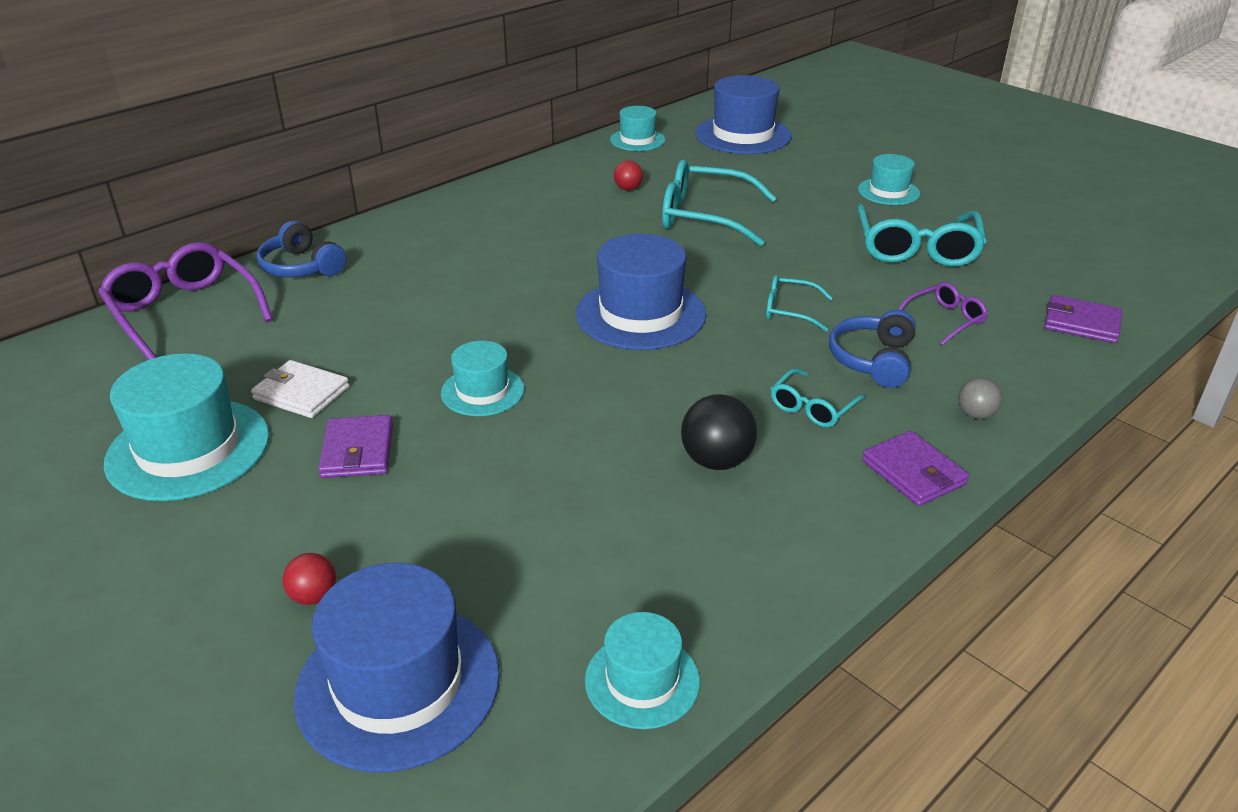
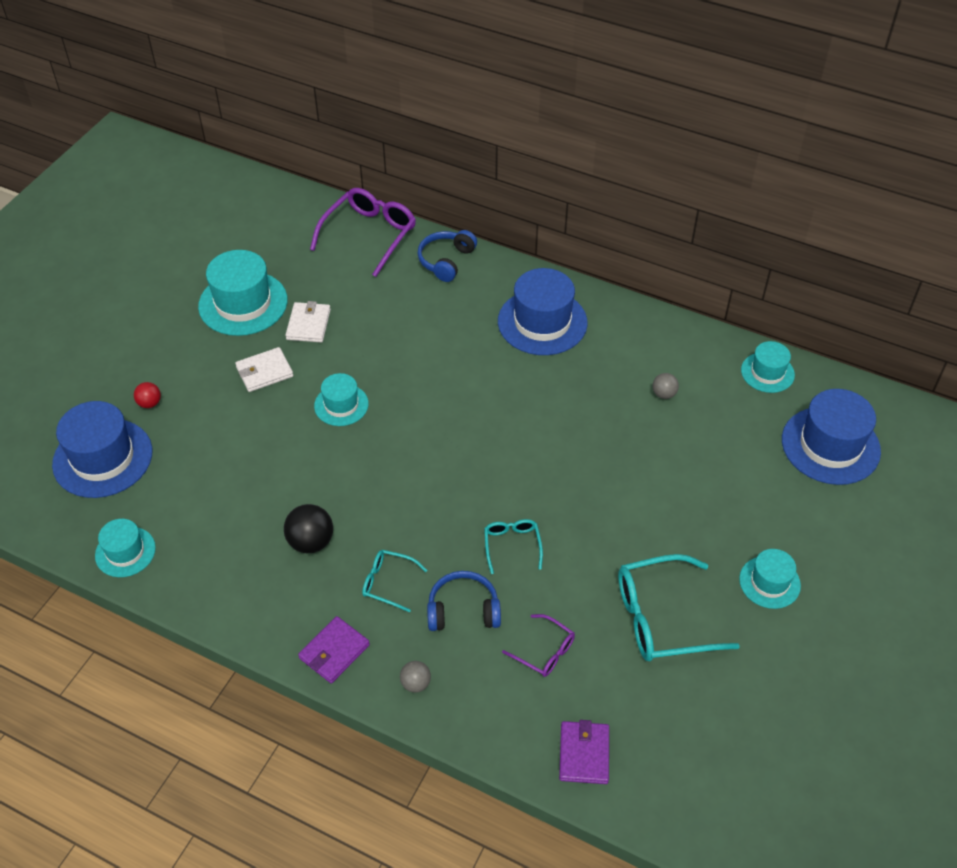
camera: 70 degrees right, 15 degrees up
(357, 451) = (264, 372): purple wallet -> white wallet
(628, 189) = (664, 394): red ball -> grey ball
(640, 314) = (467, 457): blue hat -> blue hat (542, 322)
(704, 216) = (640, 457): turquoise glasses -> none

